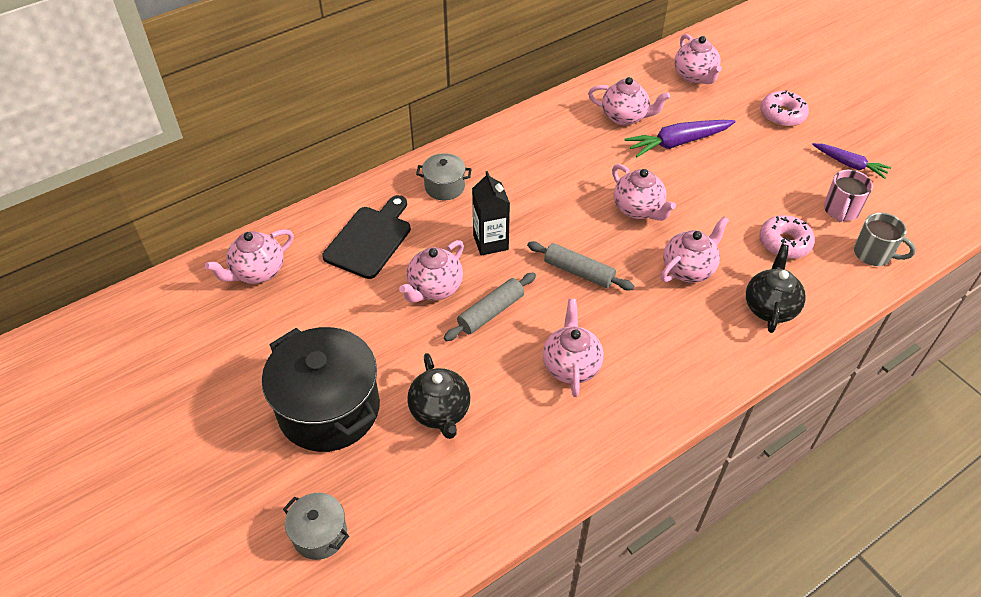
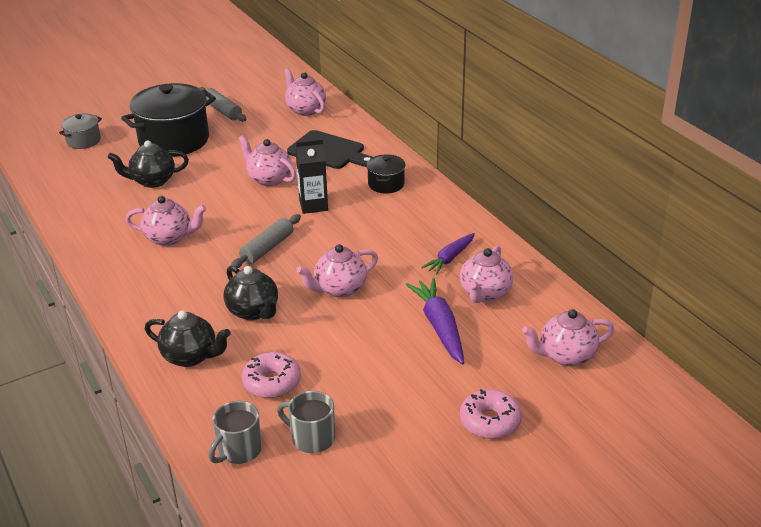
camera: 95 degrees right, 15 degrees down
(444, 187) = (386, 184): grey pot -> black pot
(491, 312) = (236, 203): grey rolling pin -> grey rolling pin (222, 110)
(688, 269) = (253, 311): pink teapot -> black teapot
(840, 210) = (312, 438): pink mug -> grey mug
(849, 164) = (391, 465): purple carrot -> purple carrot (450, 258)

